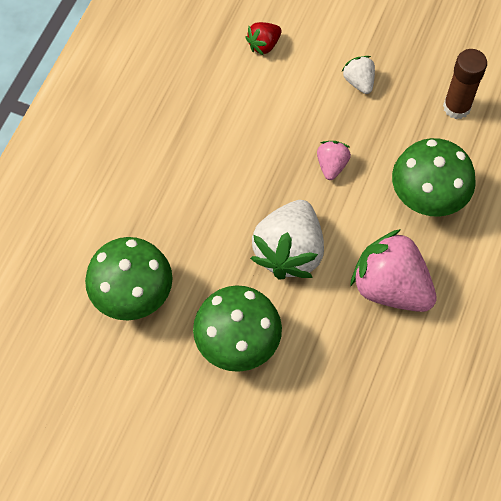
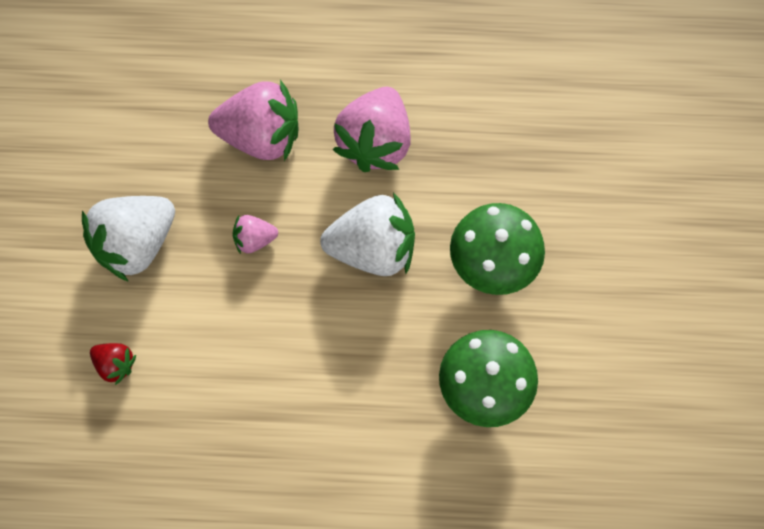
camera: 110 degrees left, 5 degrees up
(359, 82) = (136, 244): white strawberry -> white strawberry, size x2.06
(427, 197) = (261, 136): green mushroom -> pink strawberry
(456, 107) = (139, 137): brown glue stick -> none

